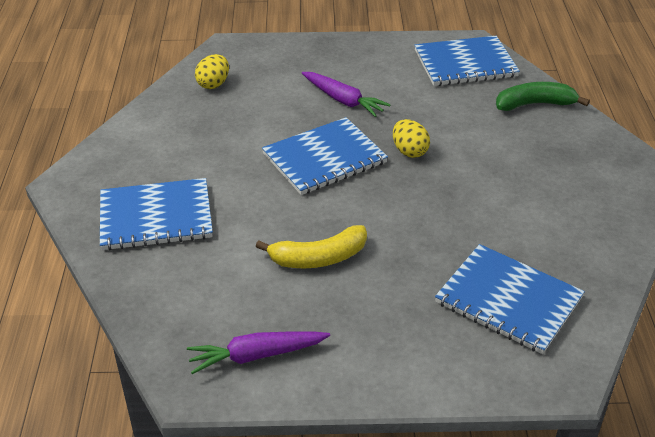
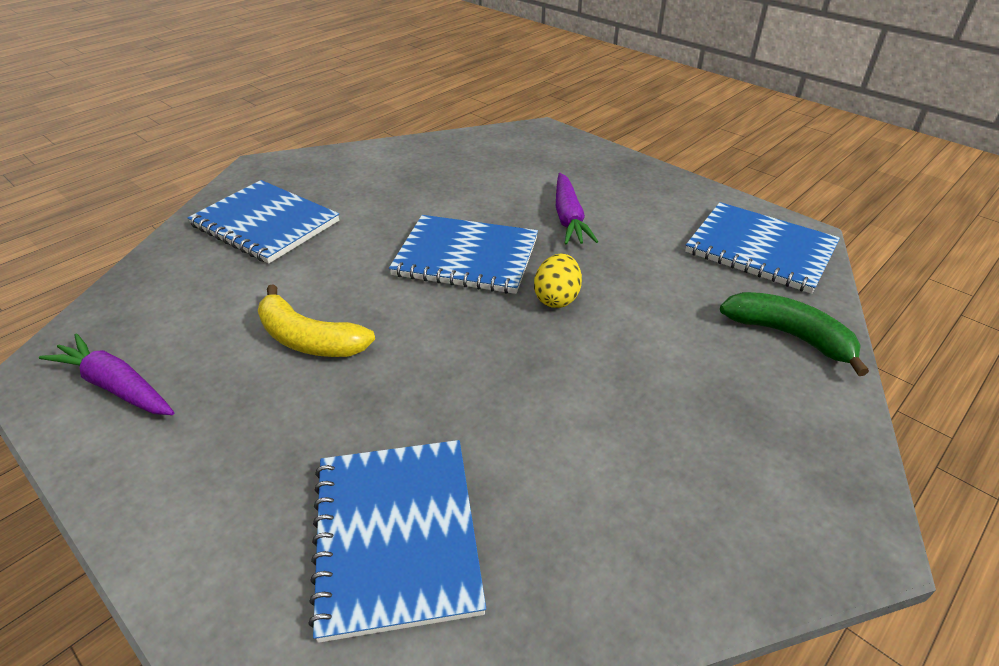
camera: 45 degrees right, 0 degrees up
(213, 84) = (480, 152): yellow egg -> none

